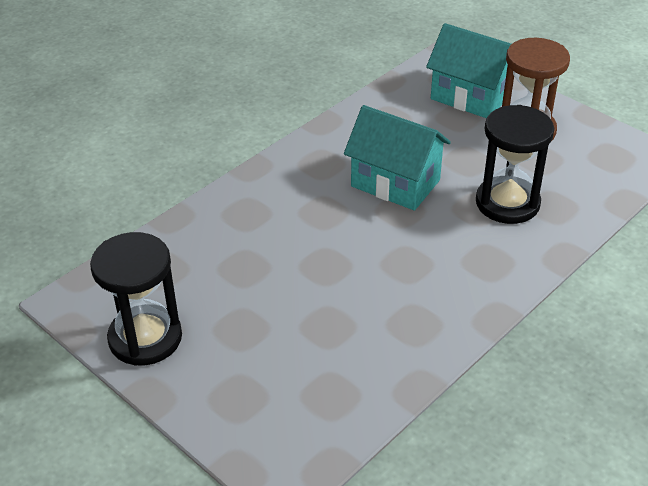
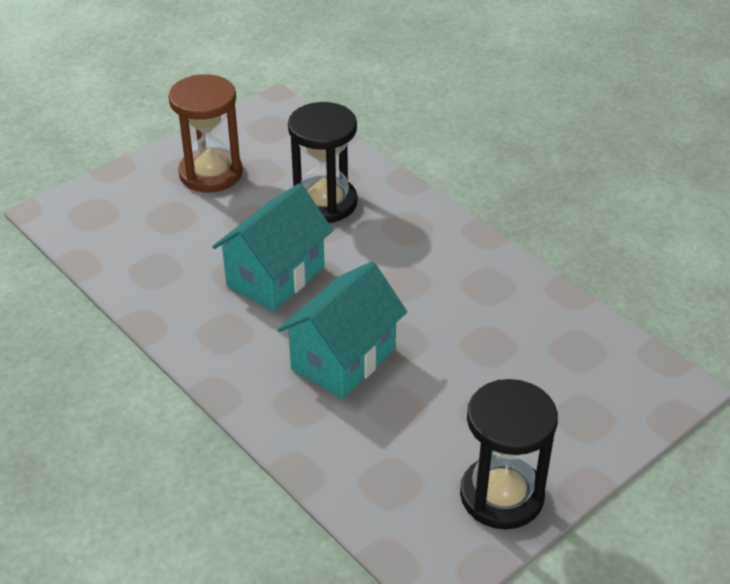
camera: 85 degrees left, 0 degrees up
(470, 97) = (137, 203): turquoise house -> turquoise house (343, 359)

